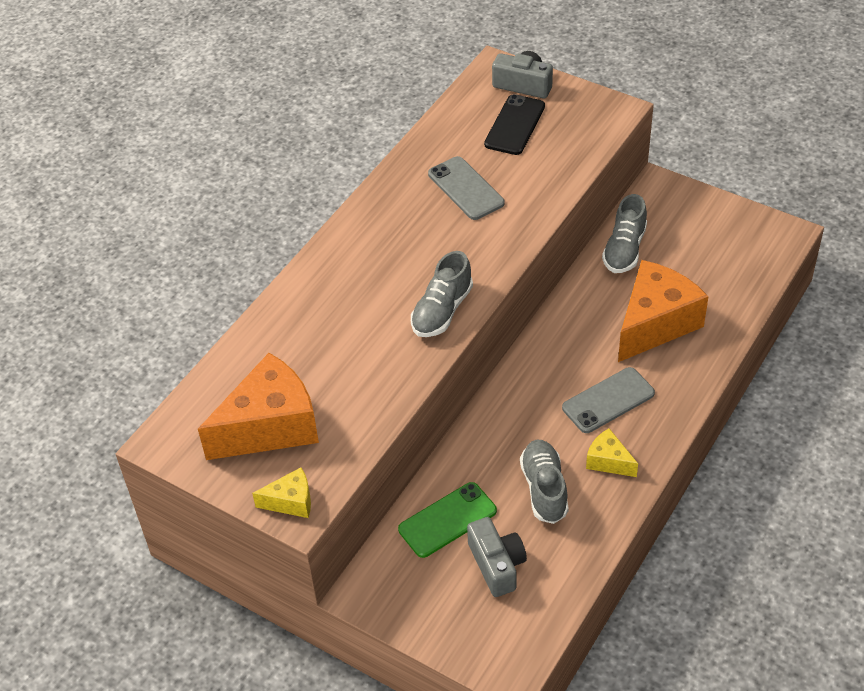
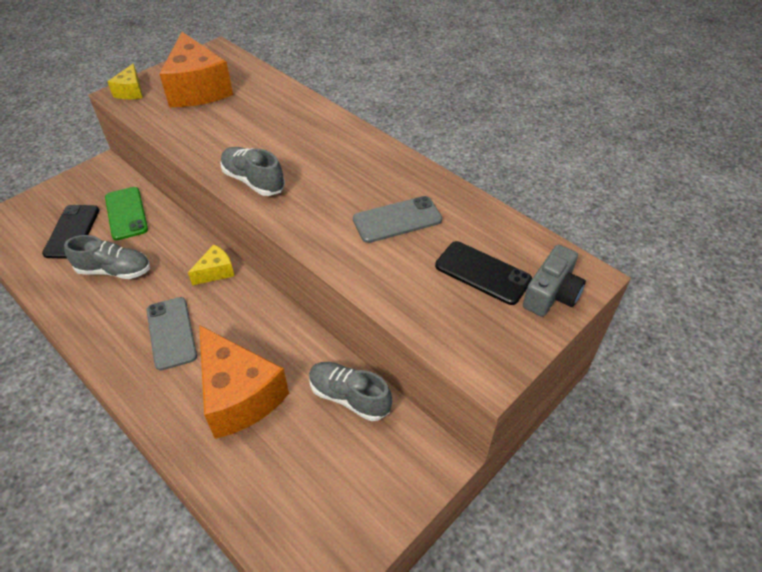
camera: 100 degrees right, 0 degrees up
(497, 565) = (72, 231): grey camera -> black phone
(608, 461) = (111, 317): yellow cheese -> yellow cheese (216, 272)

